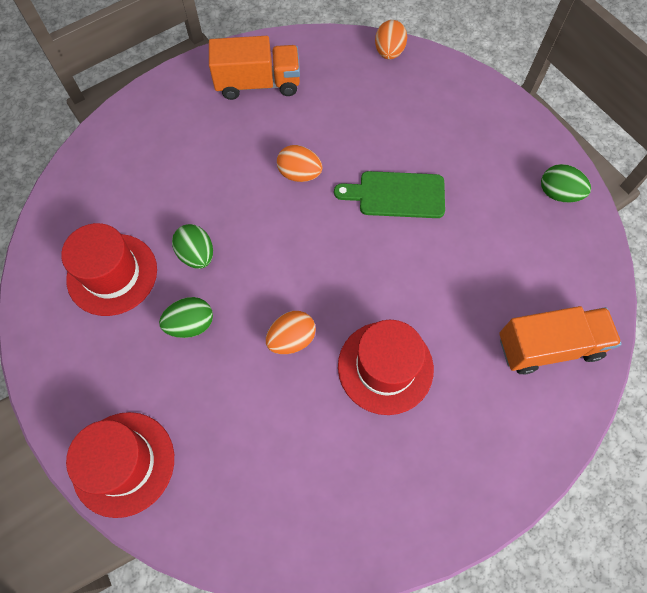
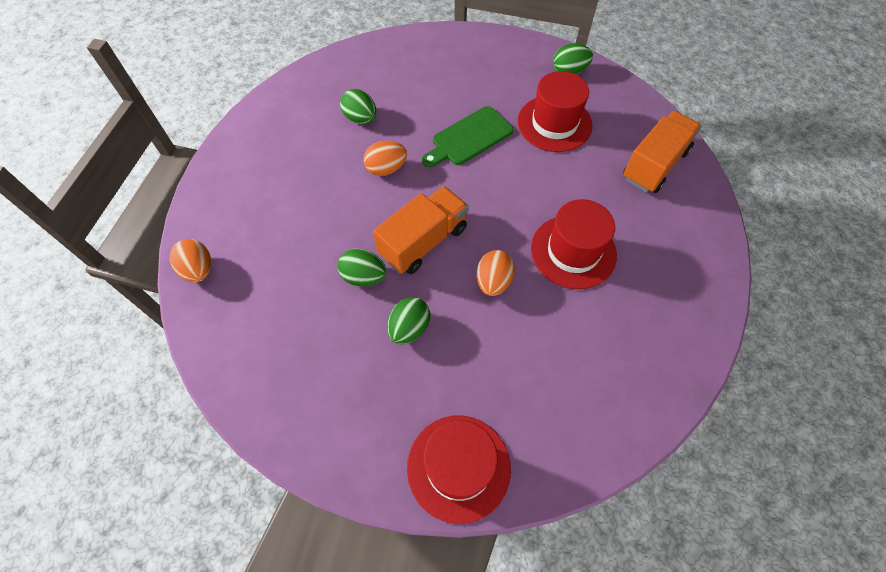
camera: 40 degrees left, 5 degrees down
(112, 274) = (307, 340): red hat -> red hat (554, 123)
(258, 84) = (290, 127): orange truck -> orange truck (423, 241)
(321, 113) = (360, 118): none -> green egg
(389, 52) = (370, 50): orange egg -> orange egg (198, 270)

